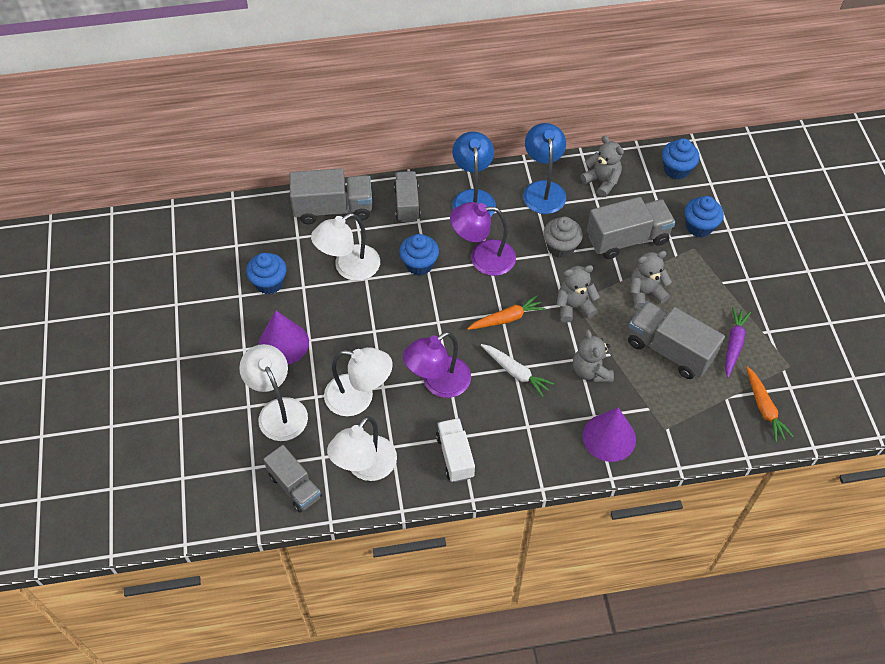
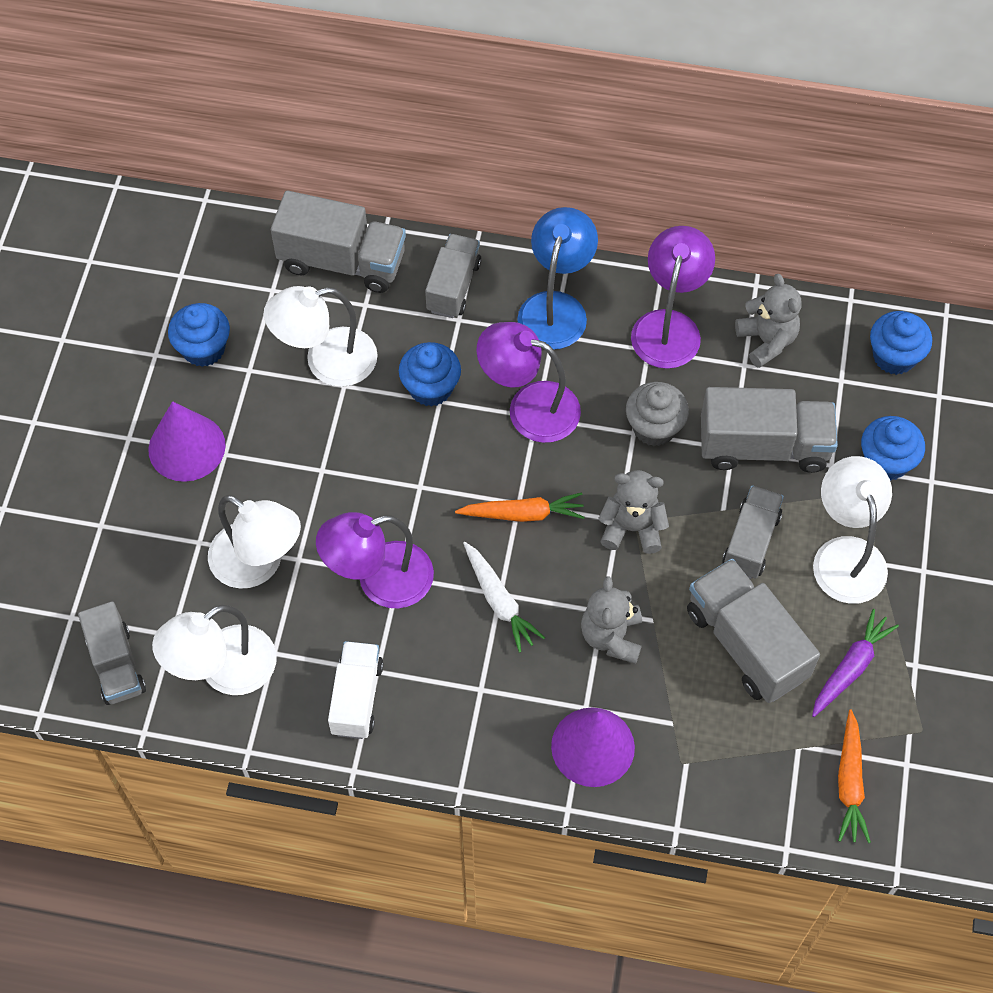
camera: 20 degrees right, 5 degrees up
(278, 410) = (139, 545): white lamp -> white lamp (846, 555)
(543, 190) = (669, 326): blue lamp -> purple lamp
(645, 293) = (751, 541): grey teddy bear -> grey truck

